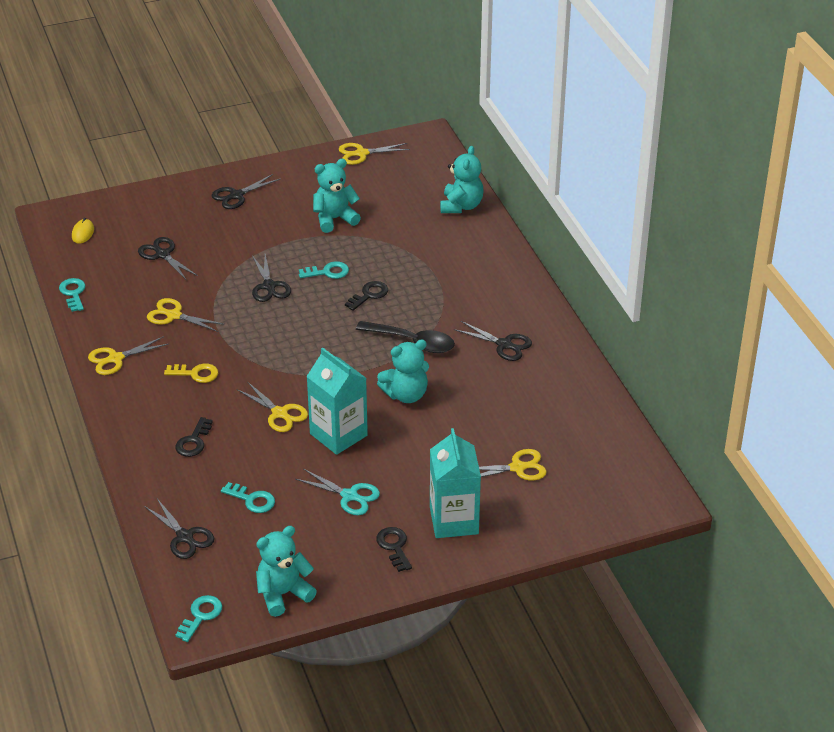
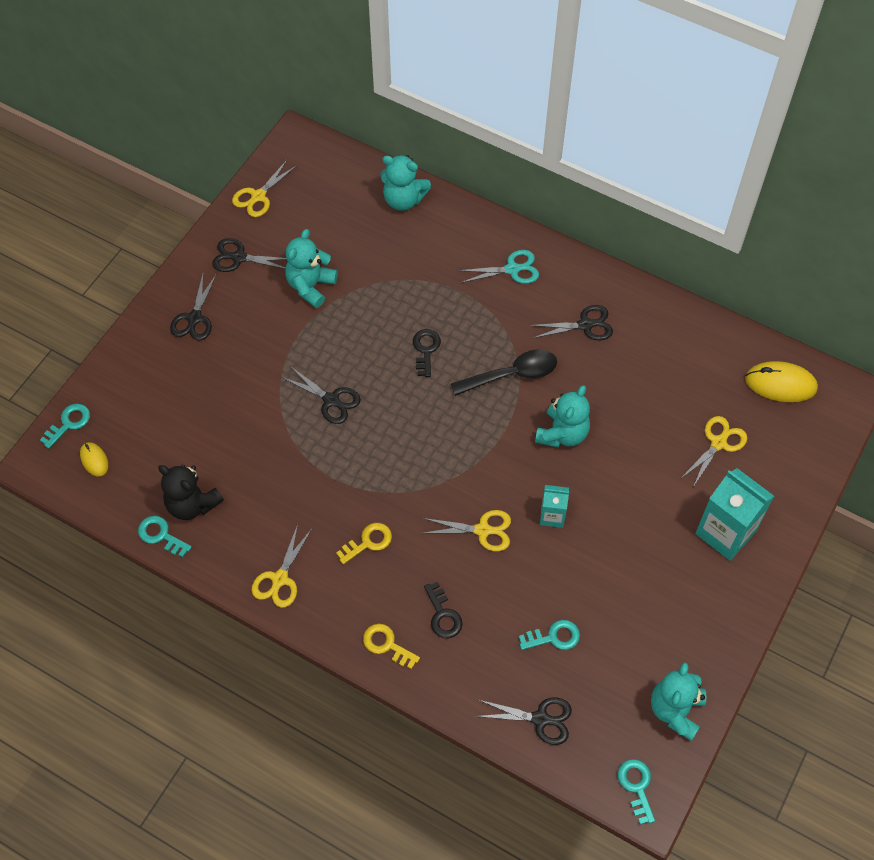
camera: 40 degrees left, 20 degrees up
(112, 289) = (192, 504): none -> black teddy bear
(137, 434) = (386, 645): none -> yellow key
(162, 254) = (197, 432): black scissors -> black scissors (239, 257)
(174, 315) = (281, 493): yellow scissors -> none
(328, 272) = (365, 349): turquoise key -> turquoise key (69, 423)
(338, 434) = (552, 516): turquoise carton -> turquoise carton, size x0.54
(349, 496) = (624, 571): turquoise scissors -> turquoise scissors (512, 269)
(394, 547) = (708, 594): black key -> none
(461, 206) = (403, 200): turquoise teddy bear -> turquoise teddy bear turned 135 degrees clockwise
(614, 462) = (780, 384): none -> yellow mouse

